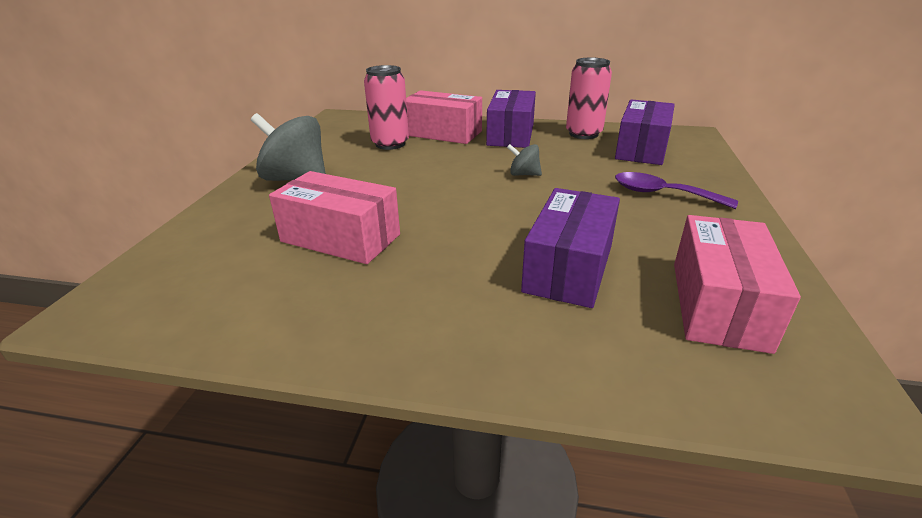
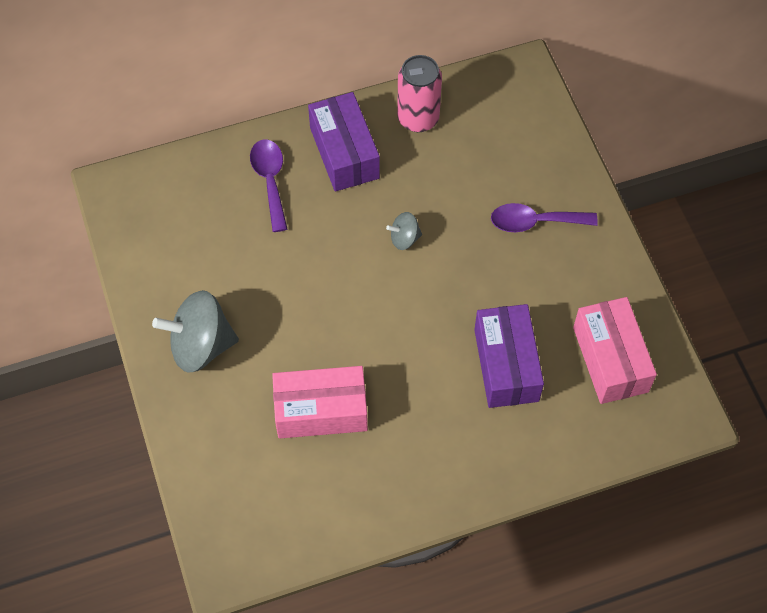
camera: 30 degrees left, 30 degrees up
(390, 144) = (233, 232): pink can -> none
(443, 133) = (270, 181): pink box -> purple spoon
(641, 149) = (488, 132): purple box -> none

